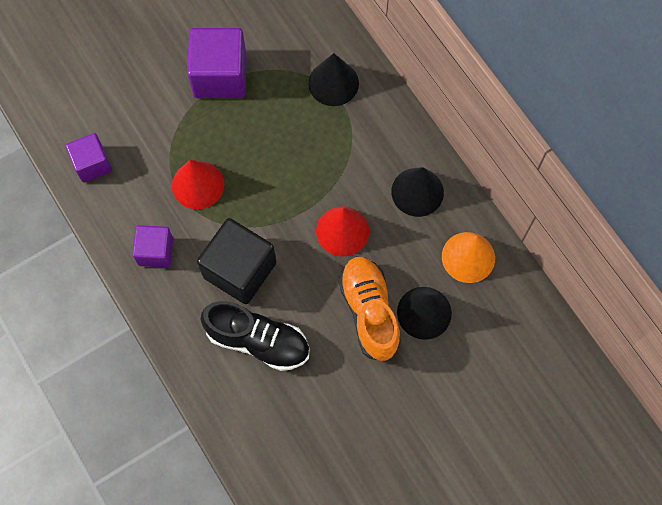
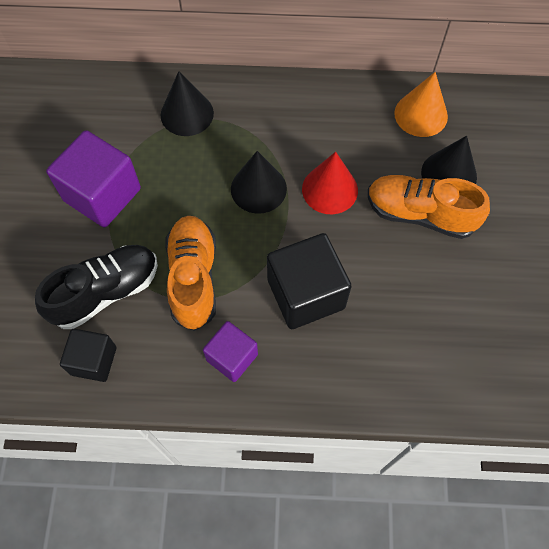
camera: 55 degrees left, 5 degrees down
(92, 164) = (94, 361): purple cube -> black cube
(198, 184) = (193, 278): red cone -> orange shoe
(258, 341) = (387, 321): black shoe -> black shoe (106, 292)
(417, 192) = (336, 114): black cone -> black cone (258, 188)

